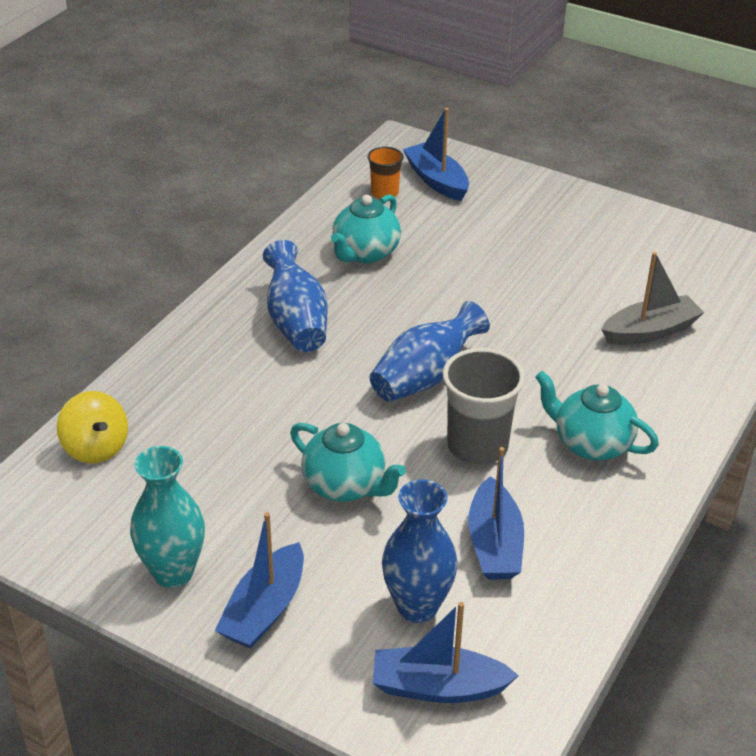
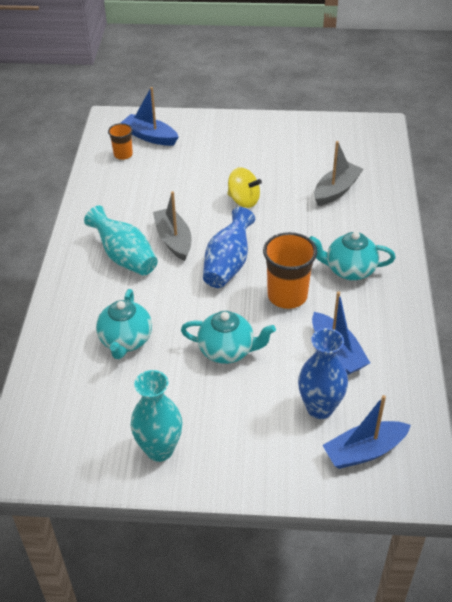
camera: 25 degrees left, 5 degrees up
(96, 447) = (51, 389): yellow spinning top -> yellow spinning top (243, 200)
(264, 609) = (232, 448): blue boat -> none
(296, 322) = (125, 257): blue vase -> turquoise vase
(365, 253) = (137, 198): turquoise teapot -> turquoise teapot (126, 341)
(374, 321) = (173, 240): none -> grey boat
(477, 446) = (287, 296): grey cup -> orange cup

